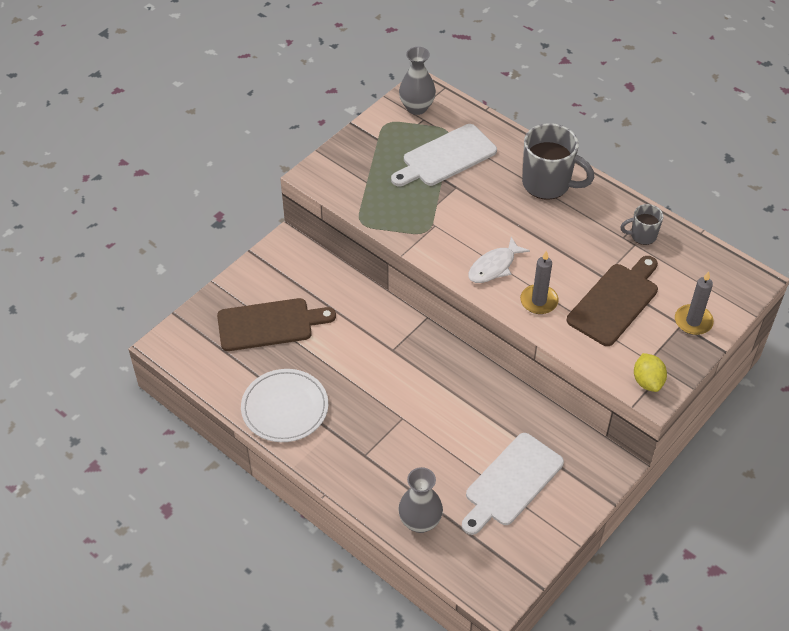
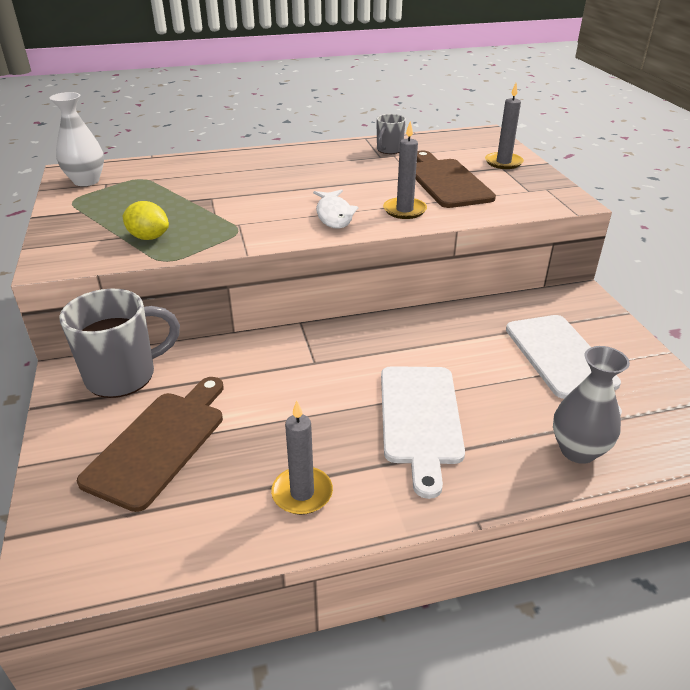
camera: 55 degrees left, 15 degrees down
(285, 408) = (302, 493): white plate -> grey candle
(417, 107) = (86, 181): grey vase -> white vase
(446, 157) = (168, 190): white cutting board -> white cutting board (420, 419)
(548, 184) = (277, 162): grey mug -> grey mug (123, 376)
(647, 381) = (553, 199): yellow lemon -> yellow lemon (149, 237)

